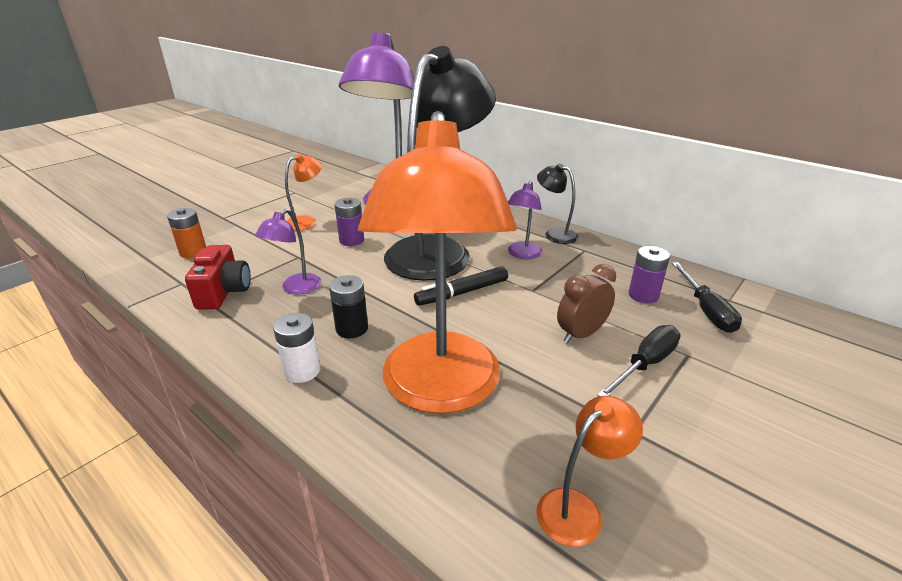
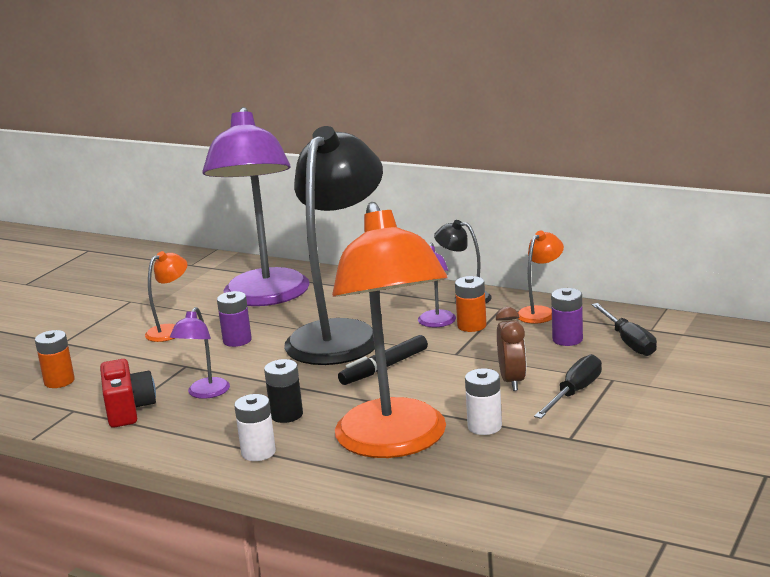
camera: 10 degrees left, 10 degrees down
(540, 390) = (484, 426): none -> white battery
(554, 263) = (471, 326): none -> orange battery
(578, 508) = (532, 487): orange lamp -> orange lamp (540, 312)
(581, 334) = (512, 381): brown clock -> brown clock turned 135 degrees clockwise

